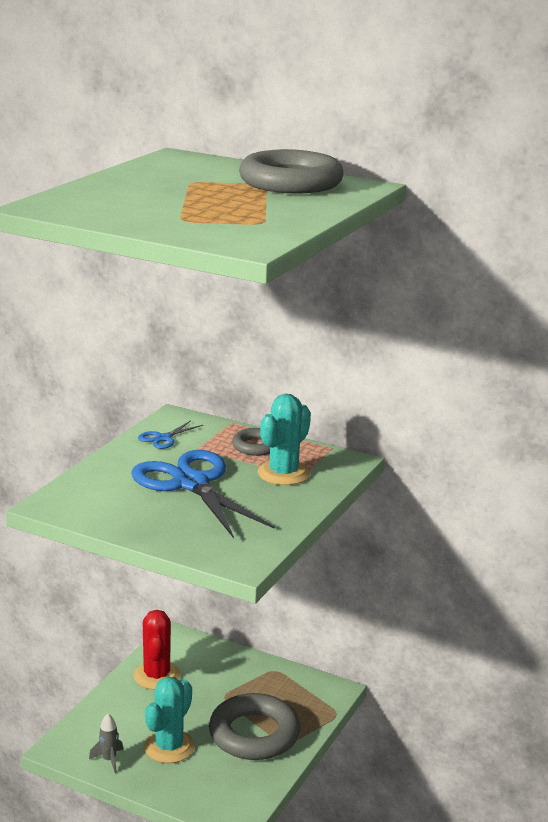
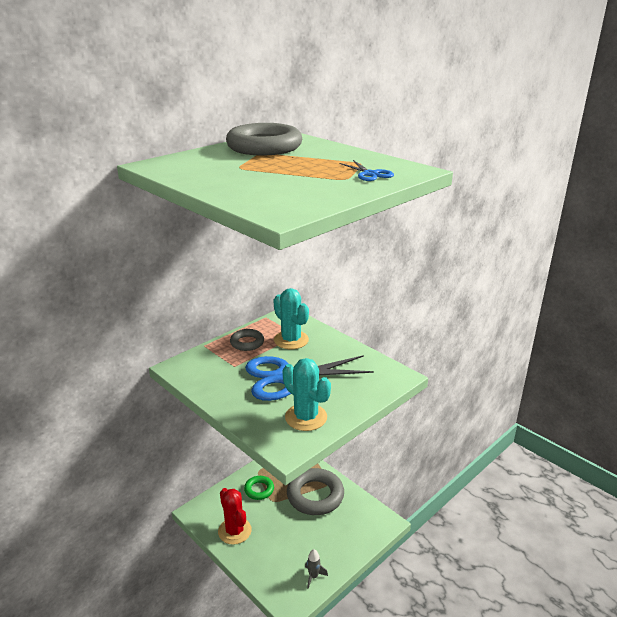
camera: 70 degrees left, 5 degrees up
(156, 676) = (234, 531): red cactus -> red cactus turned 45 degrees clockwise
(163, 438) = (209, 378): blue scissors -> blue scissors (370, 174)
(169, 747) = (312, 540): turquoise cactus -> turquoise cactus (306, 417)
(238, 679) = (259, 490): none -> green ring

